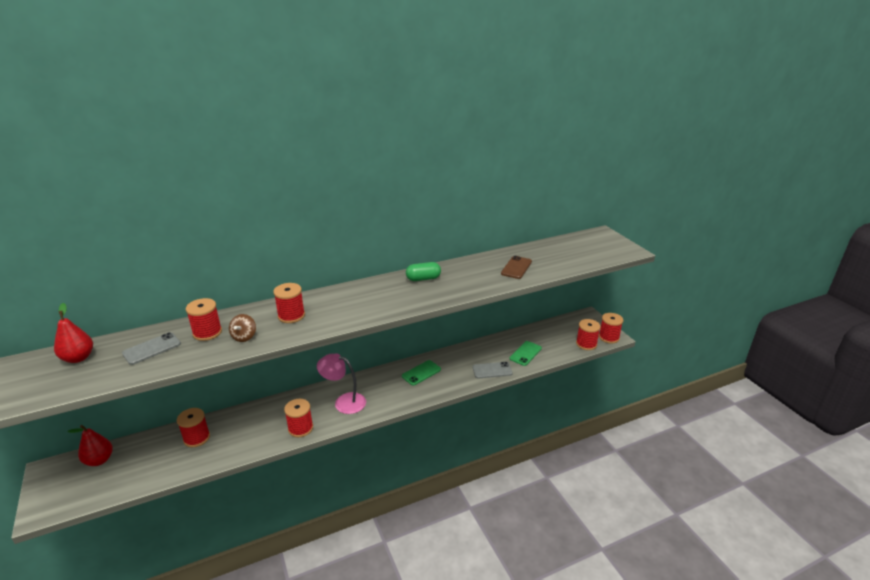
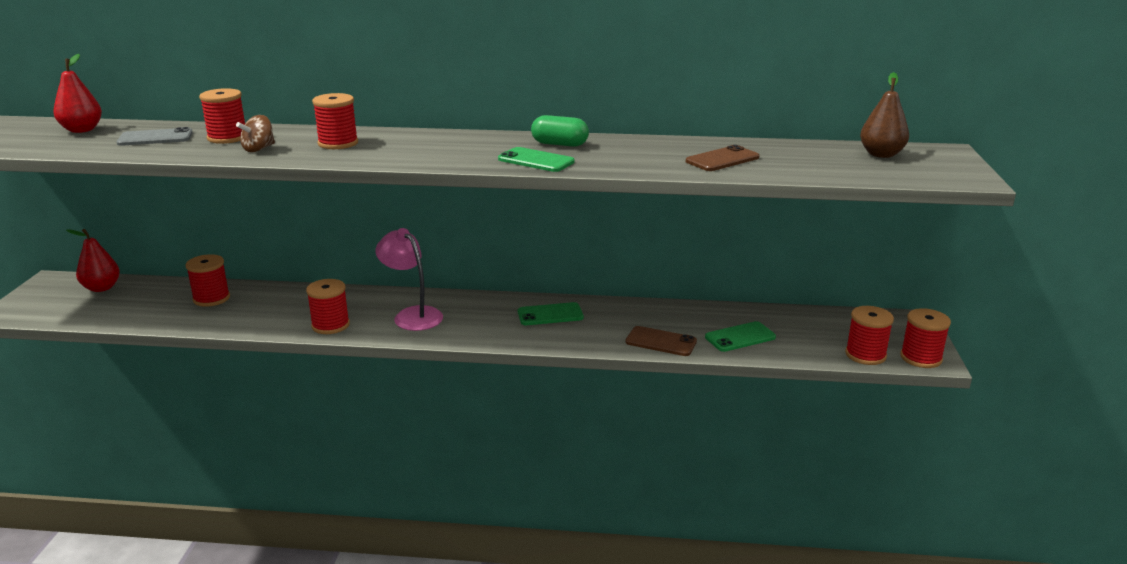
camera: 30 degrees right, 5 degrees down
(426, 296) = (536, 160): none -> green phone
(492, 370) = (661, 342): grey phone -> brown phone
(580, 243) = (881, 154): none -> brown pear

